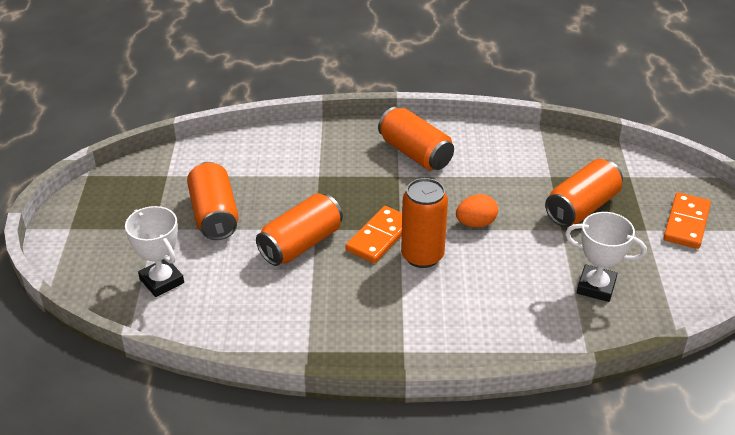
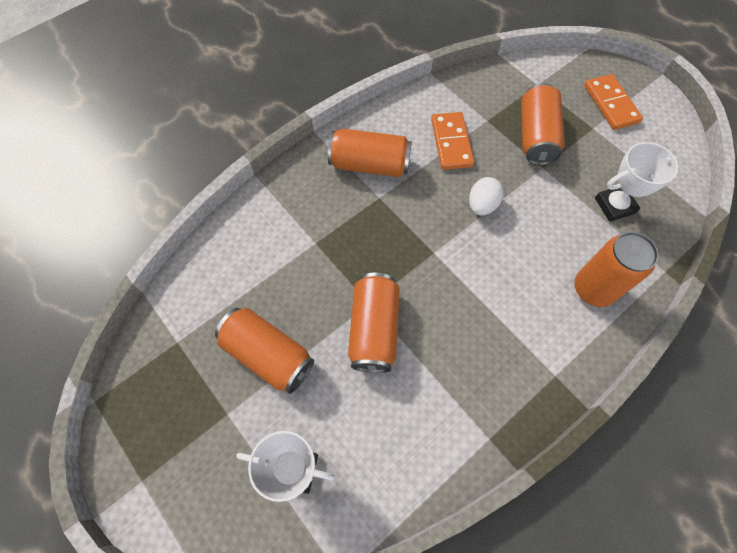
camera: 40 degrees left, 25 degrees up
(379, 237) = (427, 273): orange domino -> orange domino (451, 143)
(422, 256) = (476, 268): orange can -> orange can (593, 289)
(476, 223) = (482, 205): orange egg -> white egg

